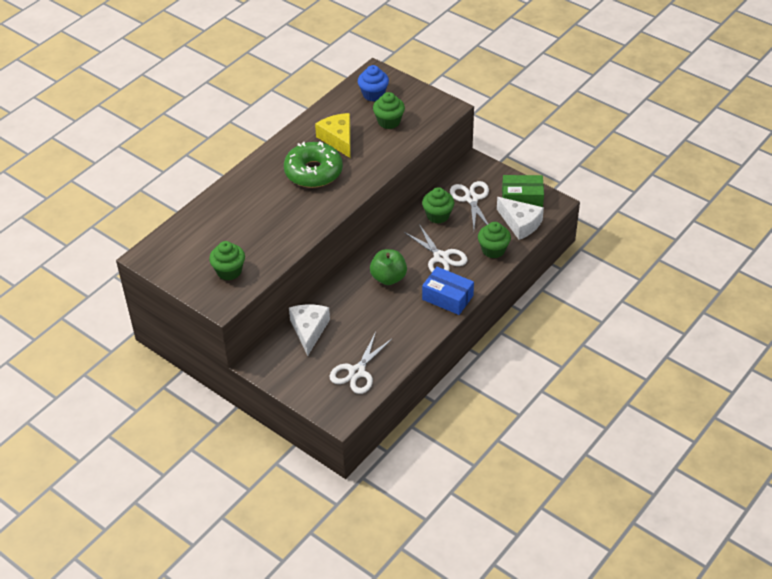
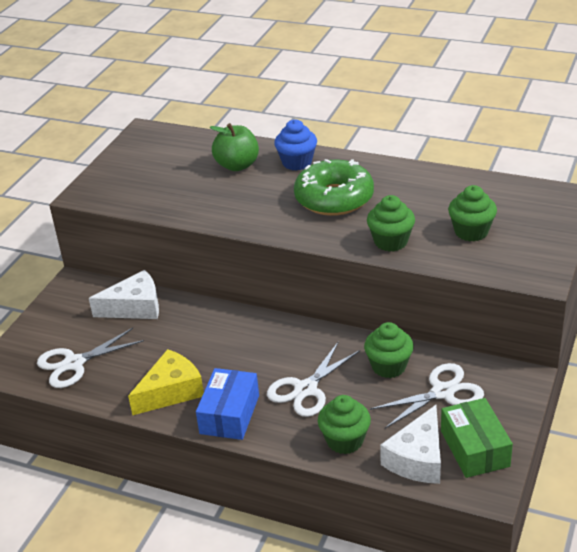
camera: 75 degrees right, 10 degrees down
(229, 271) = (137, 186): green cupcake -> green cupcake (391, 242)
(338, 139) = (408, 201): yellow cheese -> yellow cheese (171, 391)
(357, 372) = (74, 363): white scissors -> white scissors turned 45 degrees counterclockwise
(373, 94) = (519, 206): blue cupcake -> blue cupcake (297, 162)
(388, 278) = (247, 350): green apple -> green apple (237, 165)

